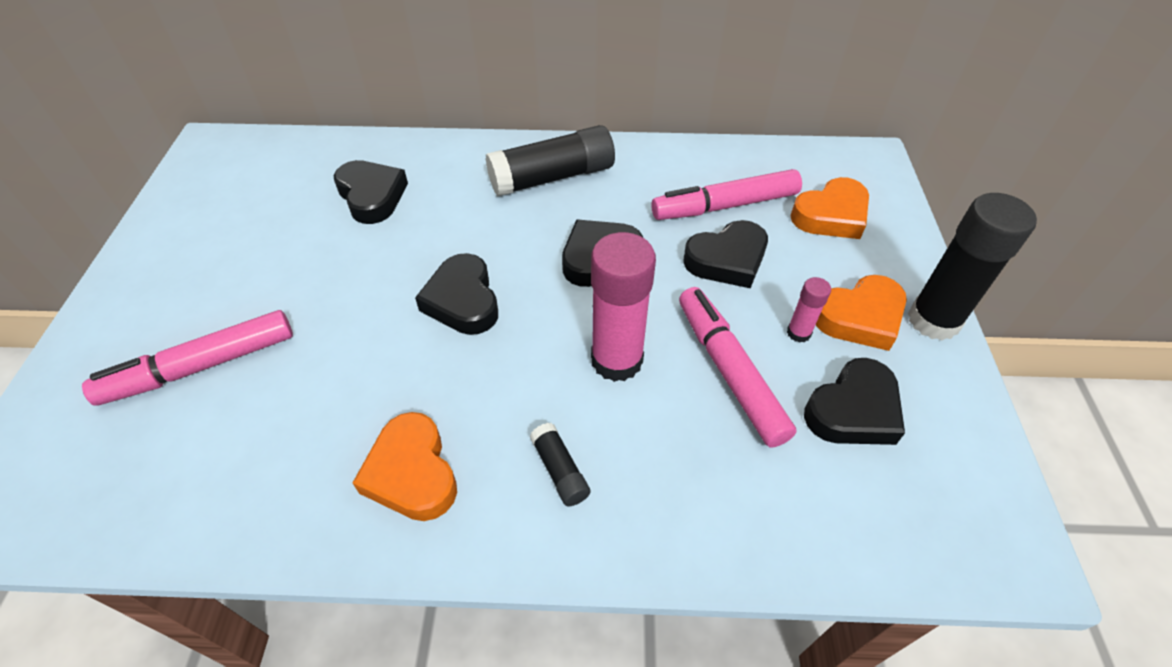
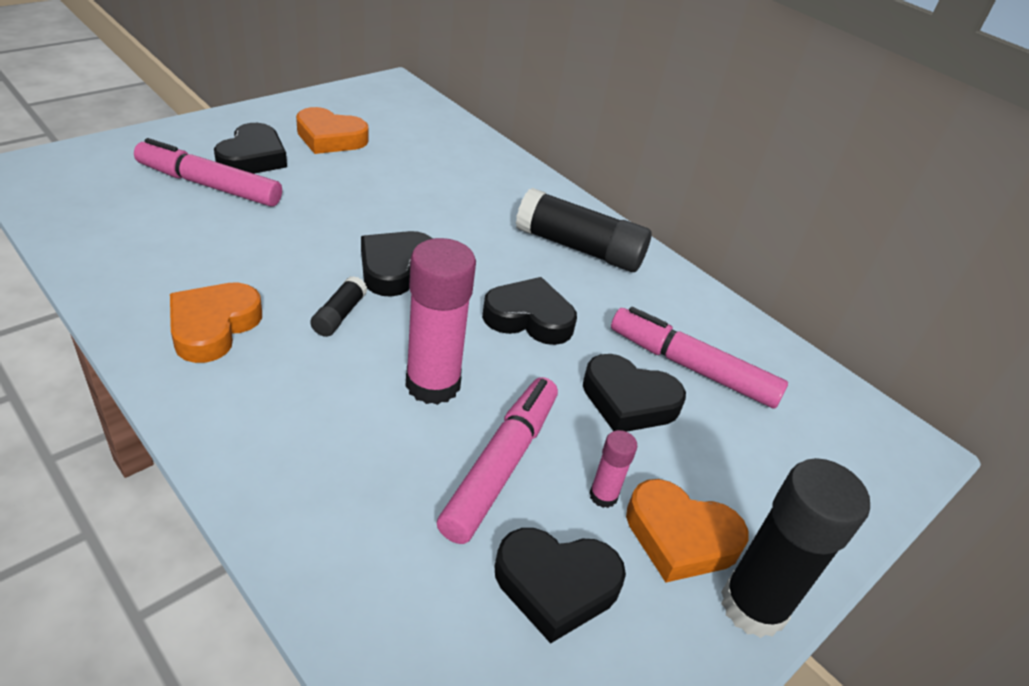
camera: 40 degrees right, 10 degrees down
(372, 196) = (439, 173): black heart -> black heart (252, 158)
(559, 470) = (289, 406): black glue stick -> black glue stick (339, 315)
(831, 215) = (785, 451): orange heart -> orange heart (330, 138)

